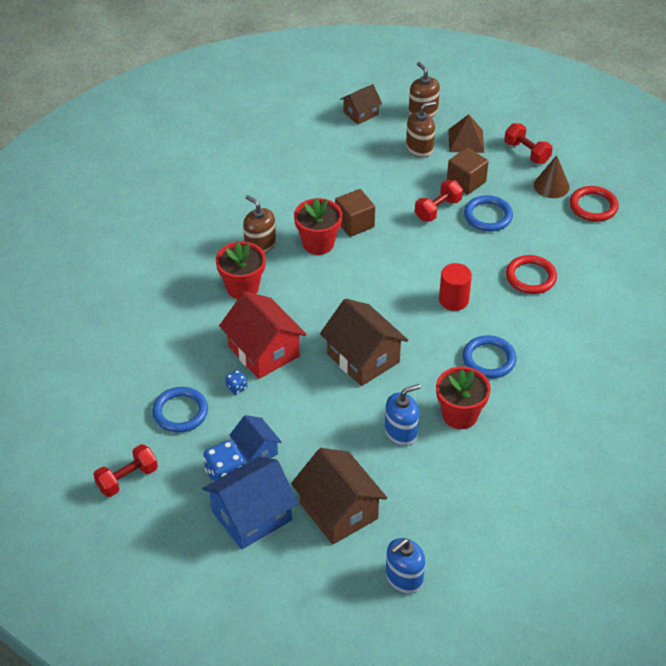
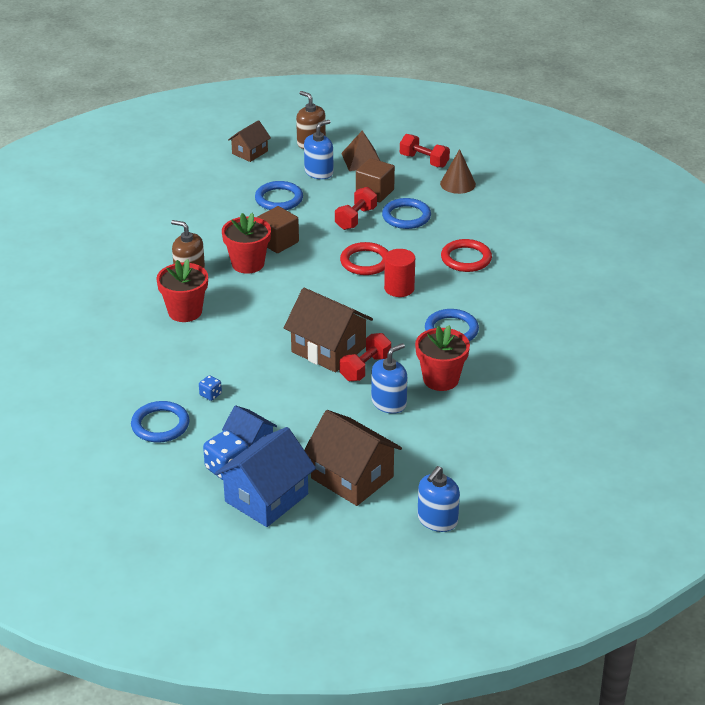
camera: 15 degrees left, 10 degrees down
(127, 479) = (126, 490): red dumbbell -> red dumbbell (365, 368)
(263, 351) = (226, 360): red house -> none
(371, 173) = (279, 199): none -> blue ring
(419, 148) = (319, 172): brown soap dispenser -> blue soap dispenser
(593, 206) = (503, 194): red ring -> red ring (365, 262)

